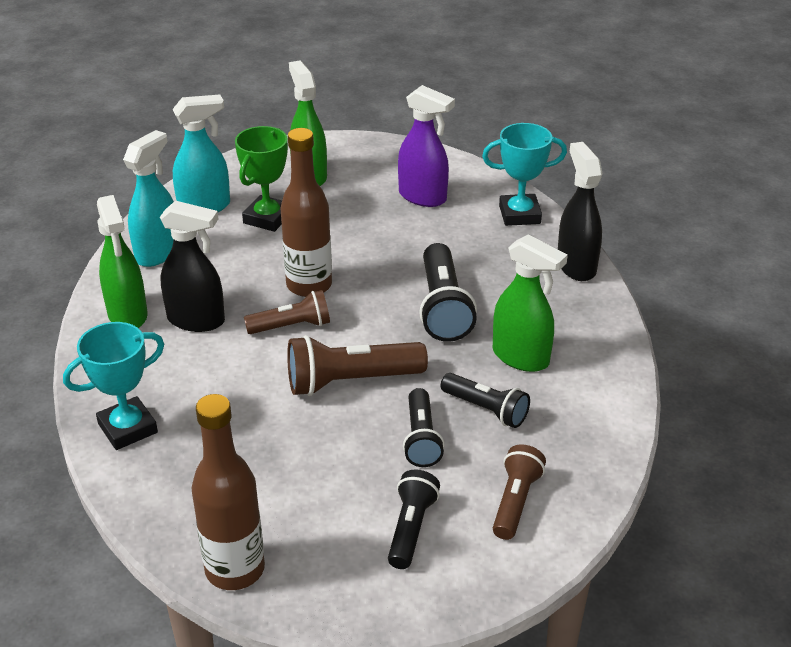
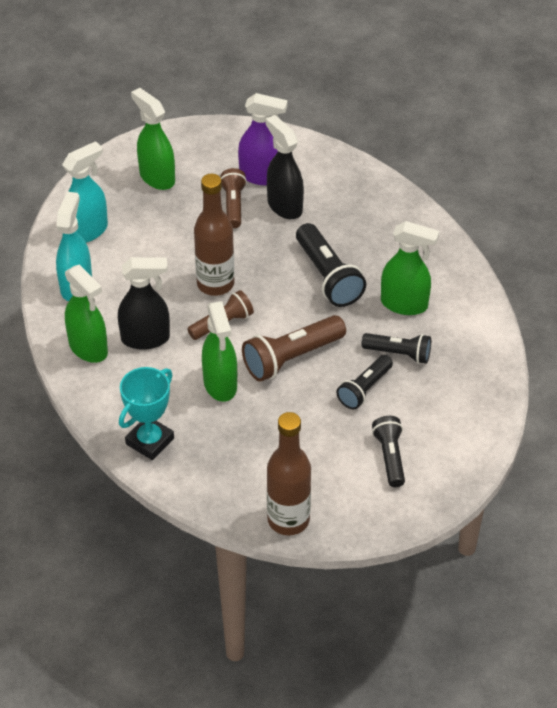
camera: 20 degrees left, 10 degrees up
(249, 389) = (220, 385): none -> green spray bottle
(267, 218) = (146, 229): green trophy -> none
(421, 438) = (364, 389): black flashlight -> black flashlight turned 60 degrees clockwise
(515, 502) = (449, 418): brown flashlight -> brown flashlight (233, 205)
(519, 214) = (346, 174): turquoise trophy -> none
(576, 266) = (410, 212): black spray bottle -> black spray bottle (284, 206)

